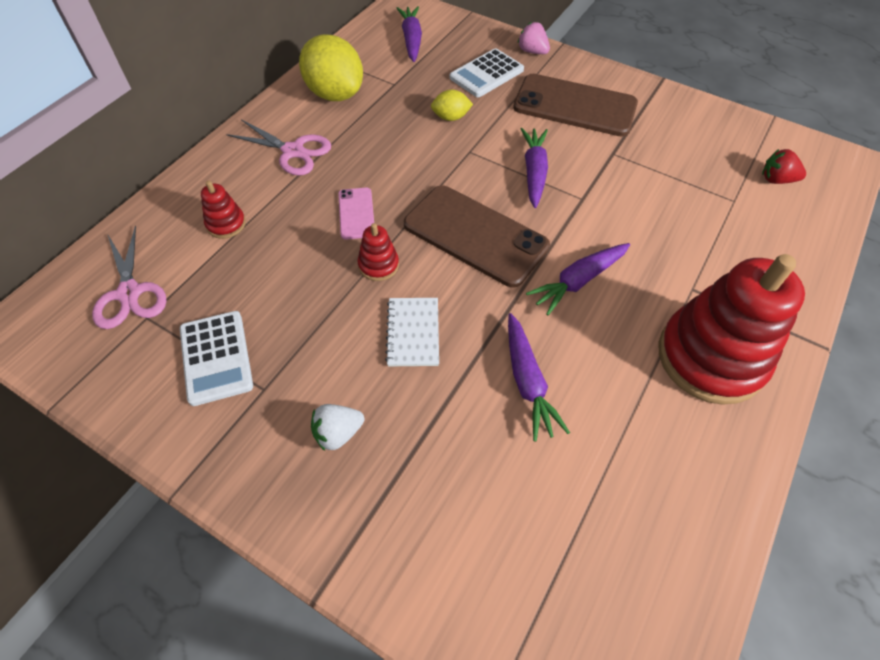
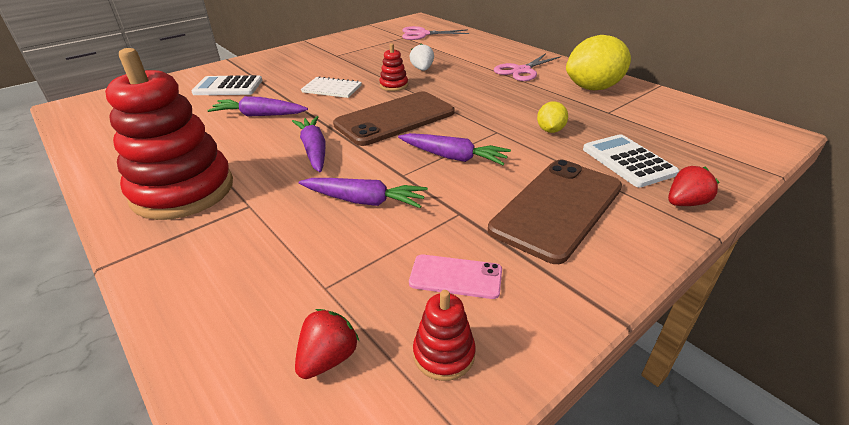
camera: 110 degrees right, 20 degrees down
(216, 357) = (365, 48): white calculator -> white calculator (228, 87)
(226, 224) = (459, 52): red stacking toy -> red stacking toy (444, 354)
(338, 433) = (293, 67): white strawberry -> white strawberry (422, 69)
(356, 213) = (446, 83): pink phone -> pink phone (455, 277)
(411, 40) = (693, 129): purple carrot -> purple carrot (364, 201)
(532, 51) = (685, 203): pink strawberry -> red strawberry

